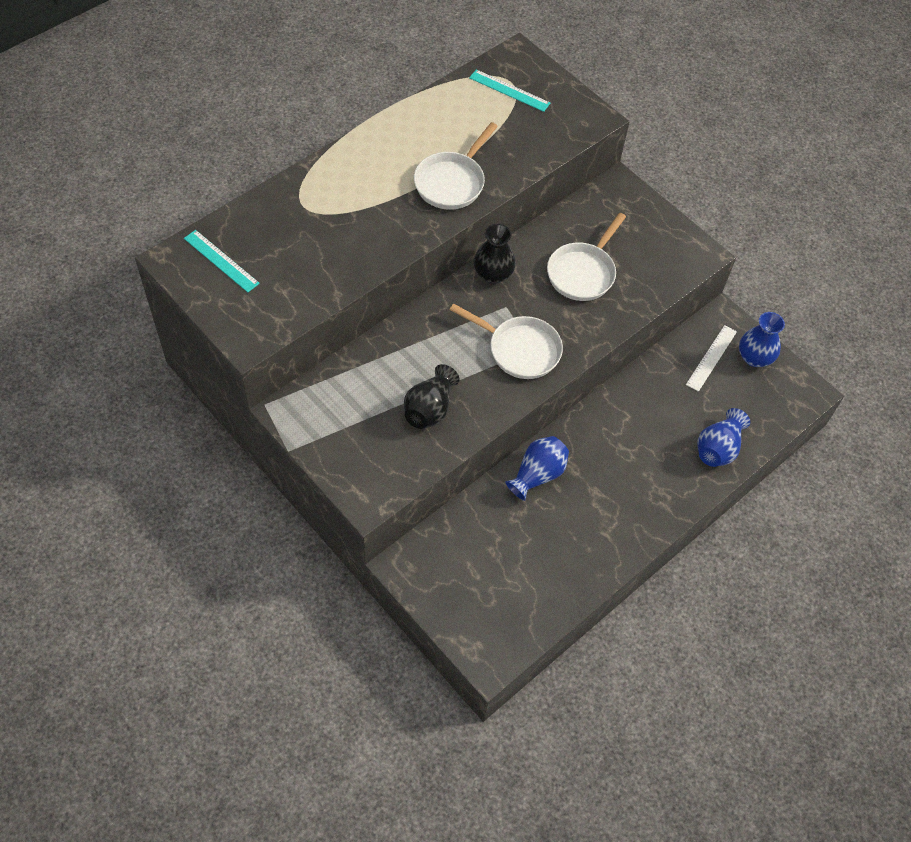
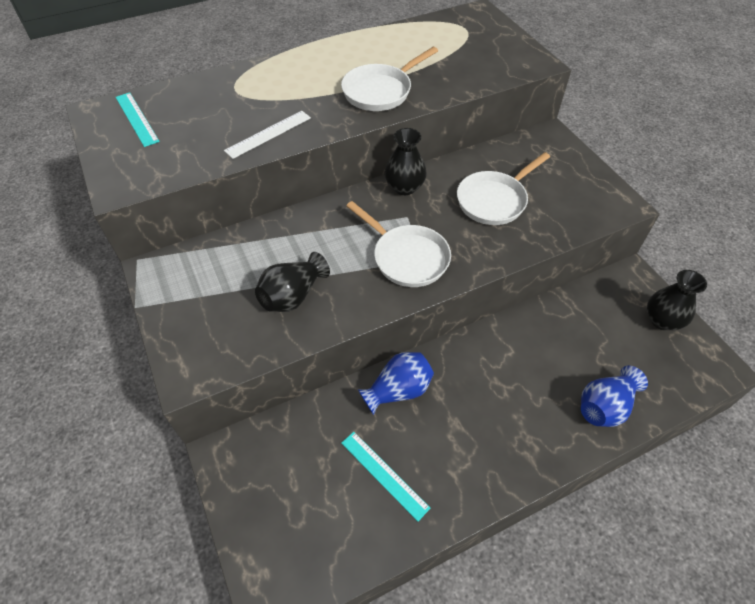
camera: 20 degrees right, 5 degrees down
(509, 90) = (462, 34): turquoise ruler -> turquoise ruler (384, 474)
(711, 358) = (614, 311): white ruler -> white ruler (268, 134)
(754, 357) = (662, 320): blue vase -> black vase

